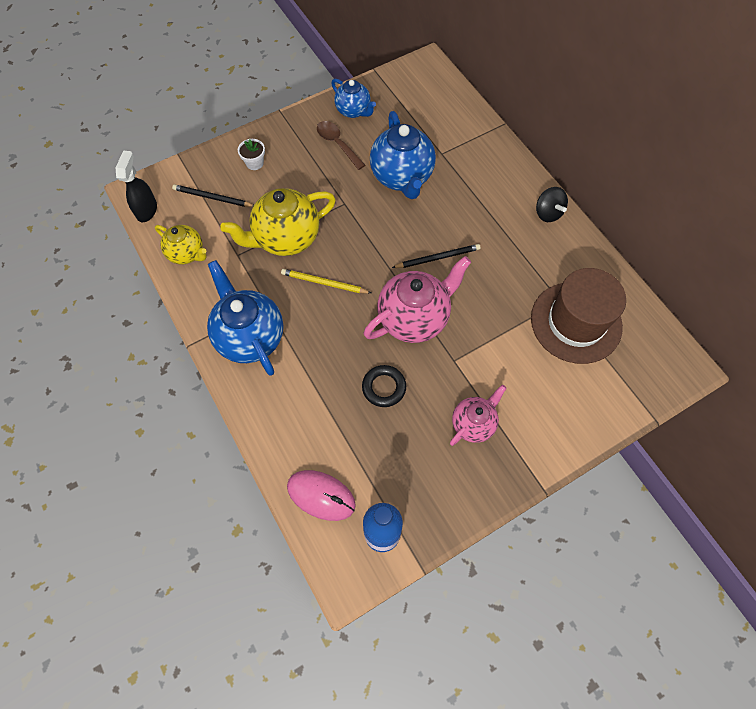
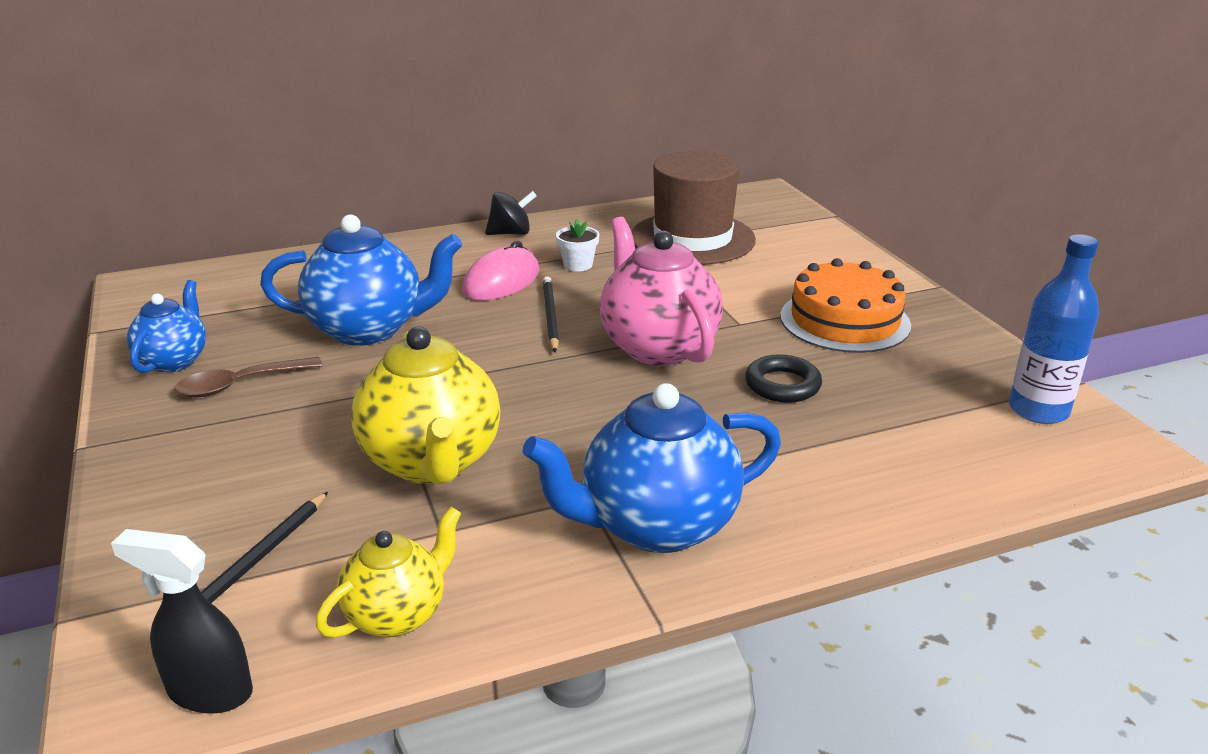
camera: 80 degrees left, 35 degrees down
(254, 163) = (202, 491): white flower pot -> white flower pot (578, 265)
(321, 495) = (989, 463): pink mouse -> pink mouse (501, 281)
(324, 283) = (558, 426): yellow pencil -> none
(353, 111) = (174, 361): blue teapot -> blue teapot turned 45 degrees counterclockwise
(473, 424) = (844, 320): pink teapot -> orange cake

